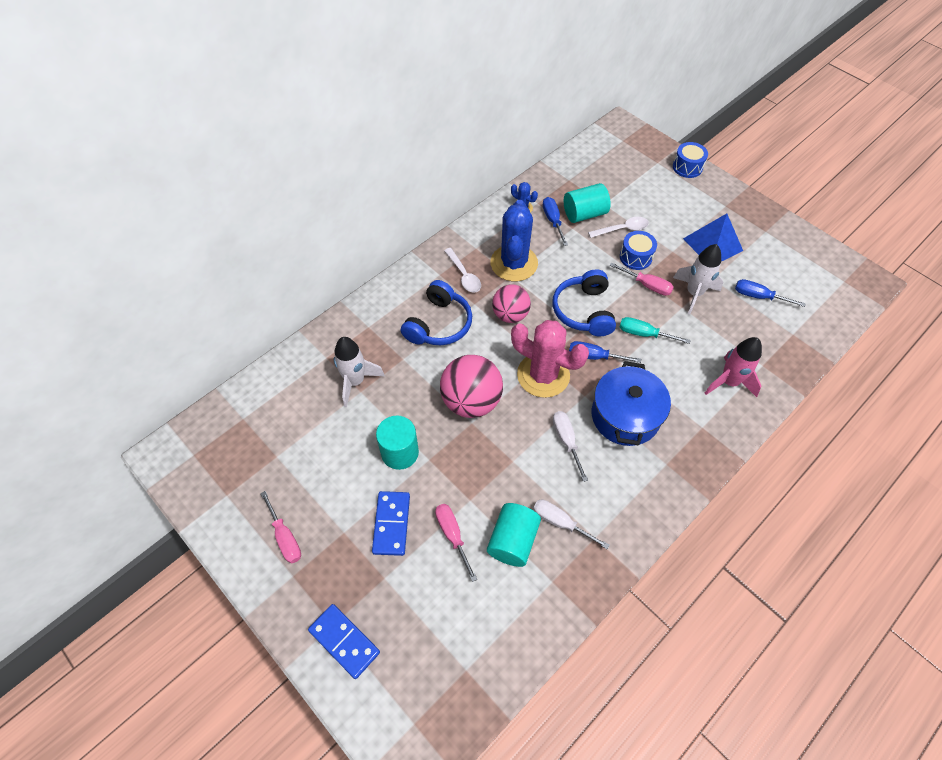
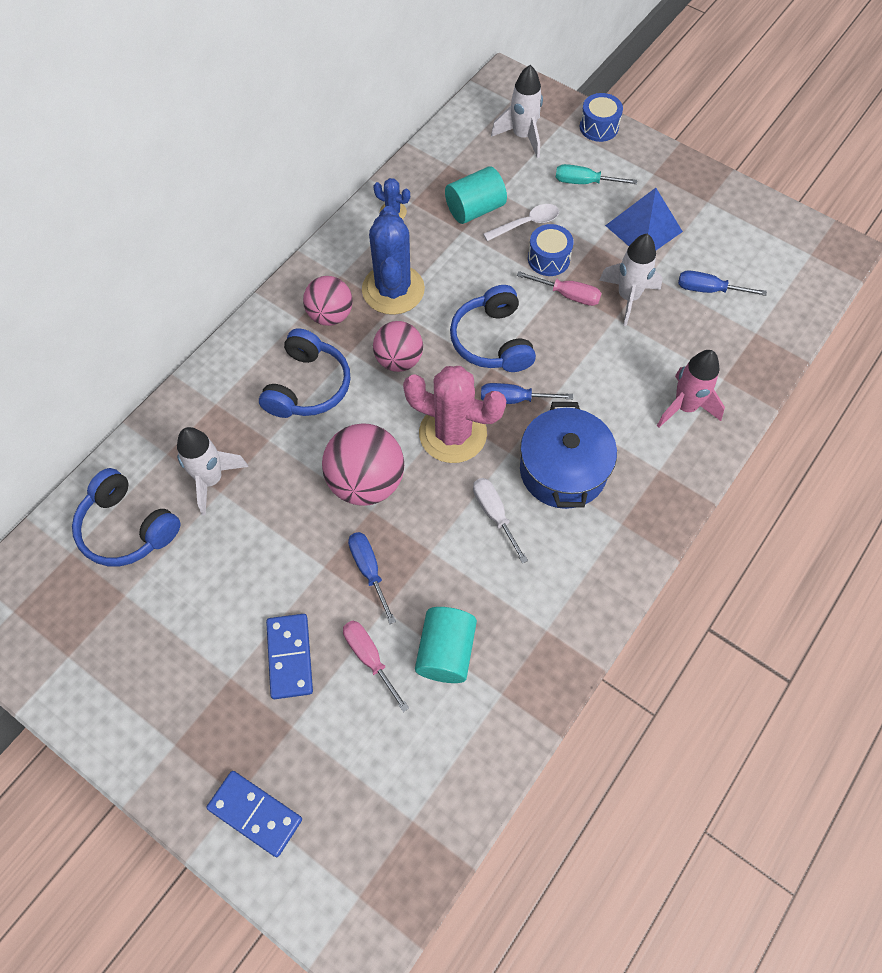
camera: 10 degrees left, 5 degrees up
(285, 537) = (155, 697): pink screwdriver -> none
(287, 407) = (127, 528): none -> blue headphones
(400, 452) = (285, 564): turquoise cylinder -> none
(464, 275) = (330, 315): white spoon -> pink ball
(553, 221) = (435, 224): blue screwdriver -> blue screwdriver (369, 570)
(560, 522) = (501, 619): white screwdriver -> none
(628, 167) = (522, 137): none -> white rocket
(644, 334) = (572, 360): turquoise screwdriver -> turquoise screwdriver (584, 182)

